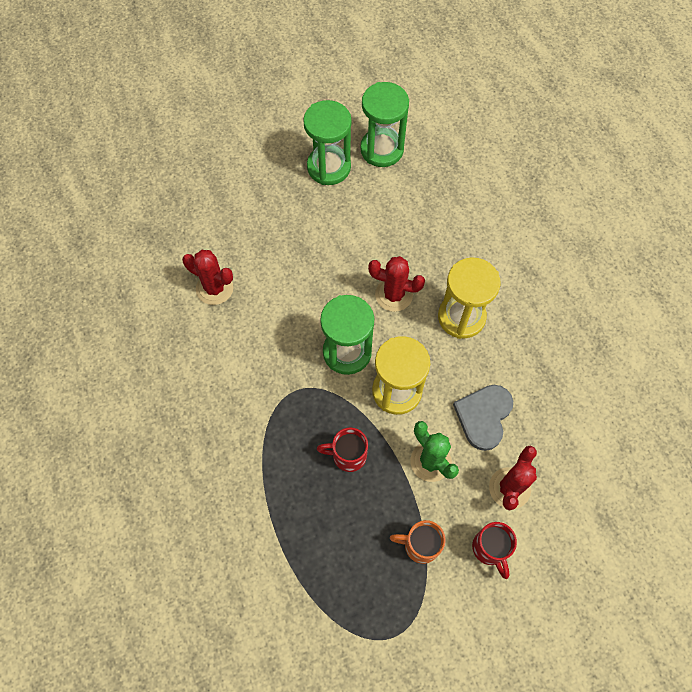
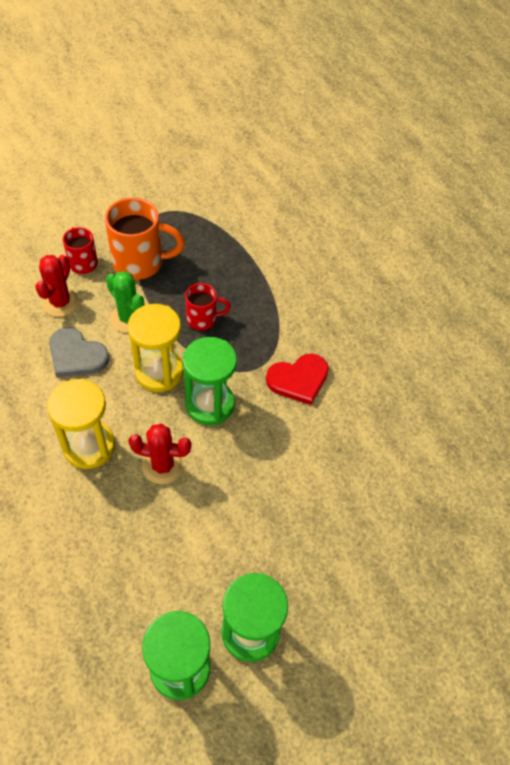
camera: 170 degrees right, 10 degrees down
(214, 288) = (357, 460): red cactus -> none
(254, 374) = (298, 379): none -> red heart
(420, 545) = (140, 263): orange mug -> orange mug, size x1.74
(483, 416) = (76, 355): grey heart -> grey heart turned 105 degrees clockwise

